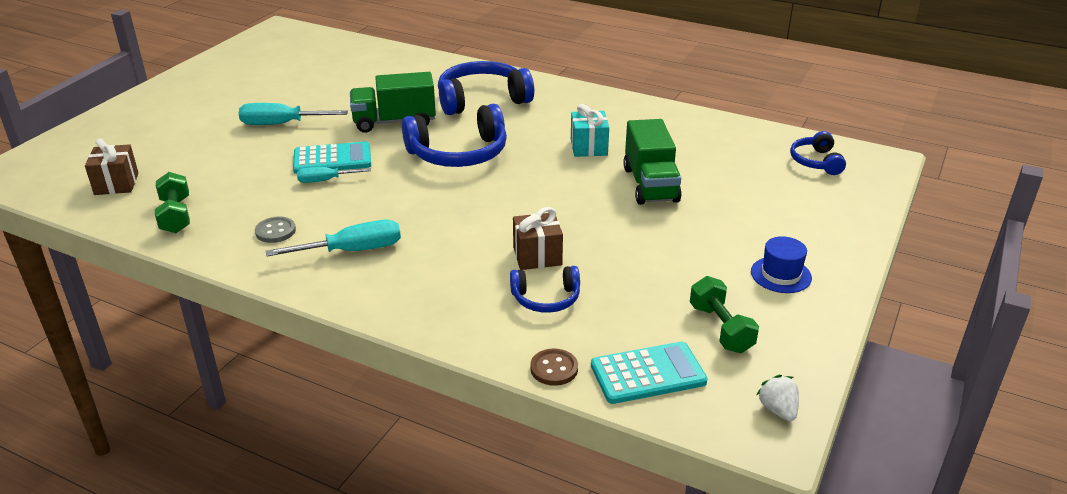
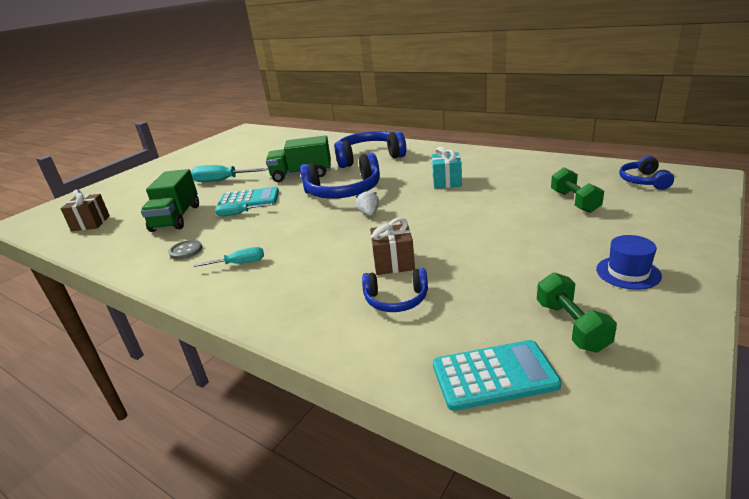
camera: 10 degrees right, 5 degrees down
(176, 216) = (119, 243): green dumbbell -> green dumbbell (574, 201)
(353, 251) = (239, 263): turquoise screwdriver -> turquoise screwdriver, size x0.62
(554, 369) = (394, 369): brown button -> none
(650, 185) = (497, 204): green truck -> green truck (176, 218)
(778, 410) = (651, 422): white strawberry -> white strawberry (369, 213)

